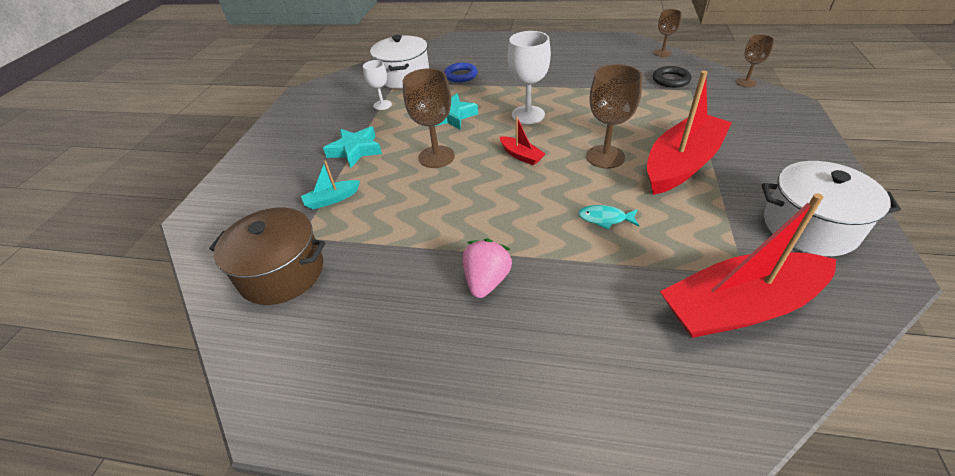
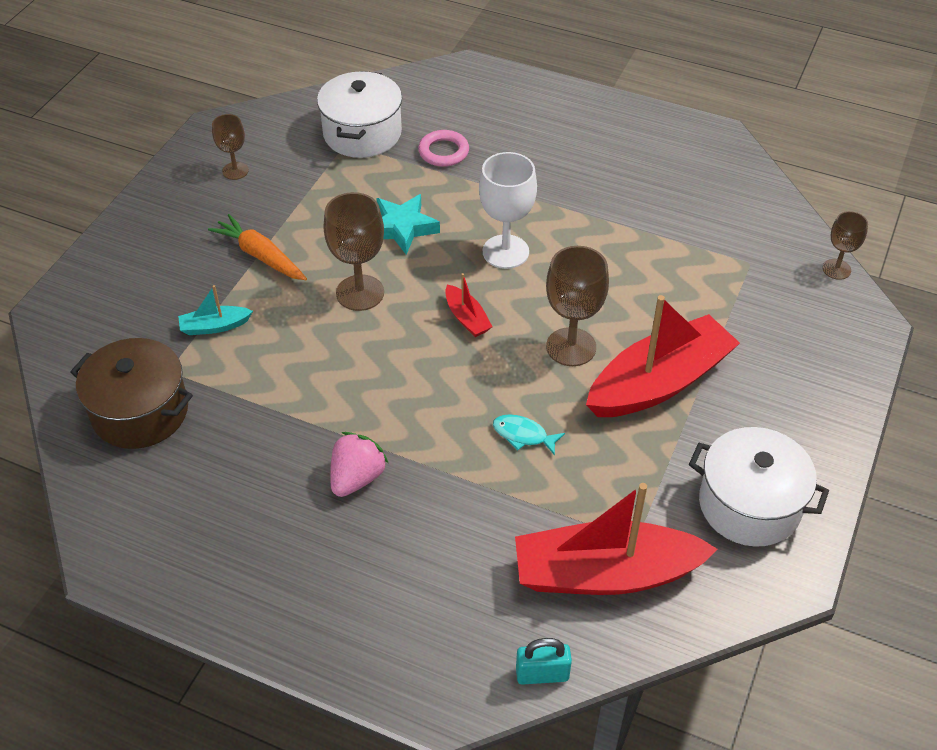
camera: 10 degrees right, 5 degrees up
(355, 150) = (260, 256): turquoise star -> orange carrot
(382, 105) = (316, 183): white goblet -> none
(461, 75) = (443, 152): blue ring -> pink ring
(662, 53) = (756, 180): brown goblet -> brown goblet (235, 171)
(671, 80) = (735, 237): black ring -> none
(747, 417) = (542, 674): none -> turquoise padlock

